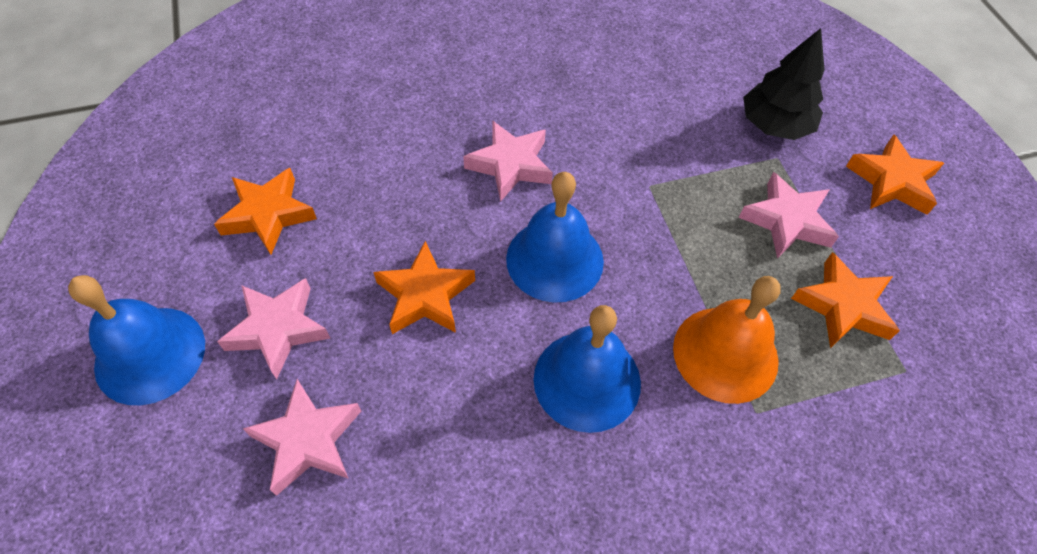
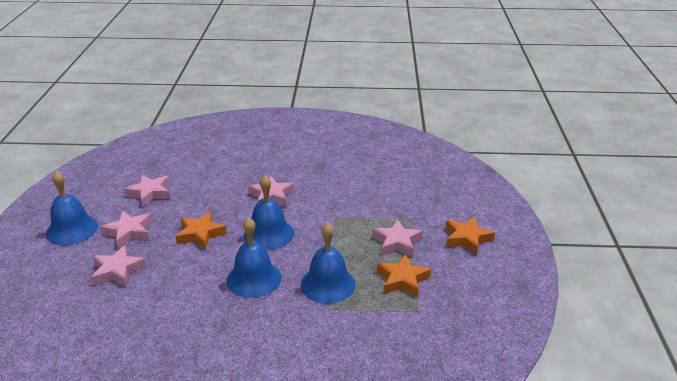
camera: 20 degrees right, 25 degrees down
(268, 215) = (150, 193): orange star -> pink star
(725, 354) = (328, 284): orange bell -> blue bell
(774, 125) = (418, 205): black tree -> none

